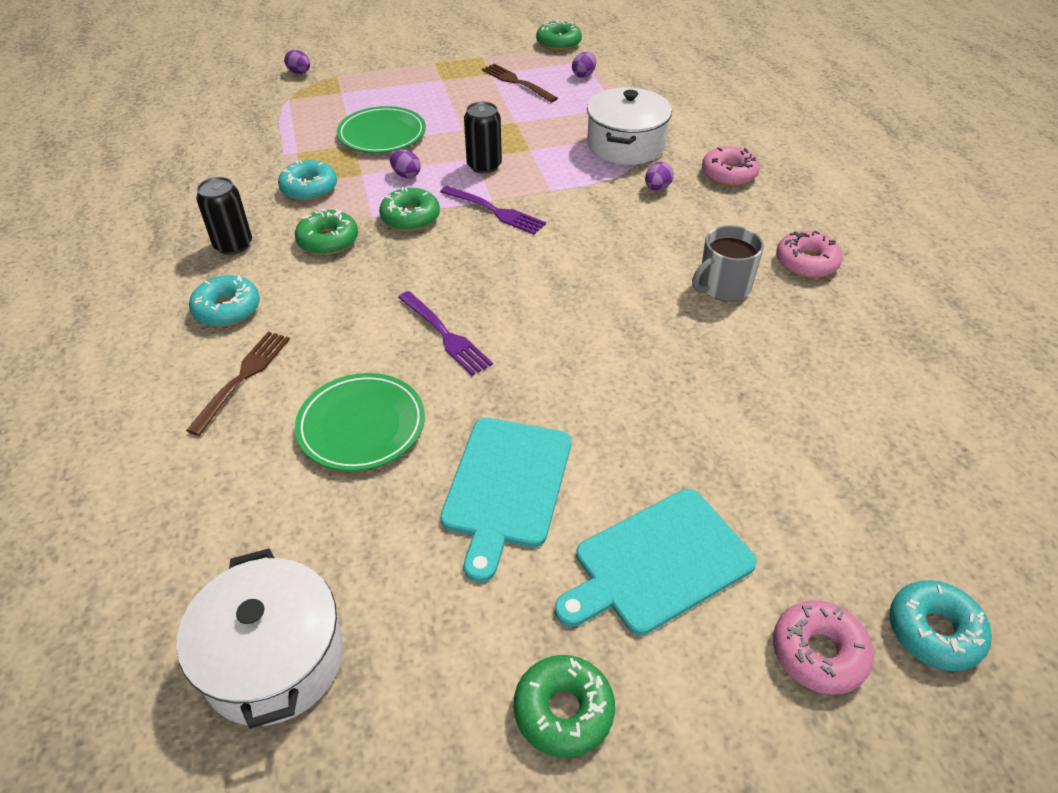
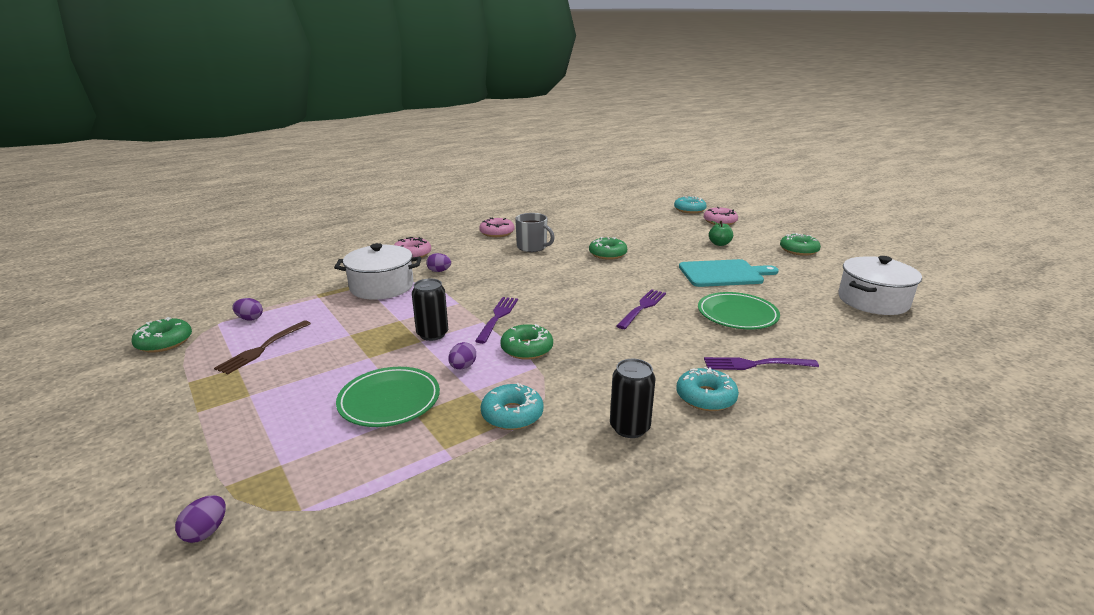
camera: 110 degrees left, 20 degrees down
(243, 378) = (755, 364): brown fork -> purple fork
(328, 240) = (584, 378): green donut -> green donut (607, 254)
(658, 562) = (719, 244): turquoise cutting board -> green apple

